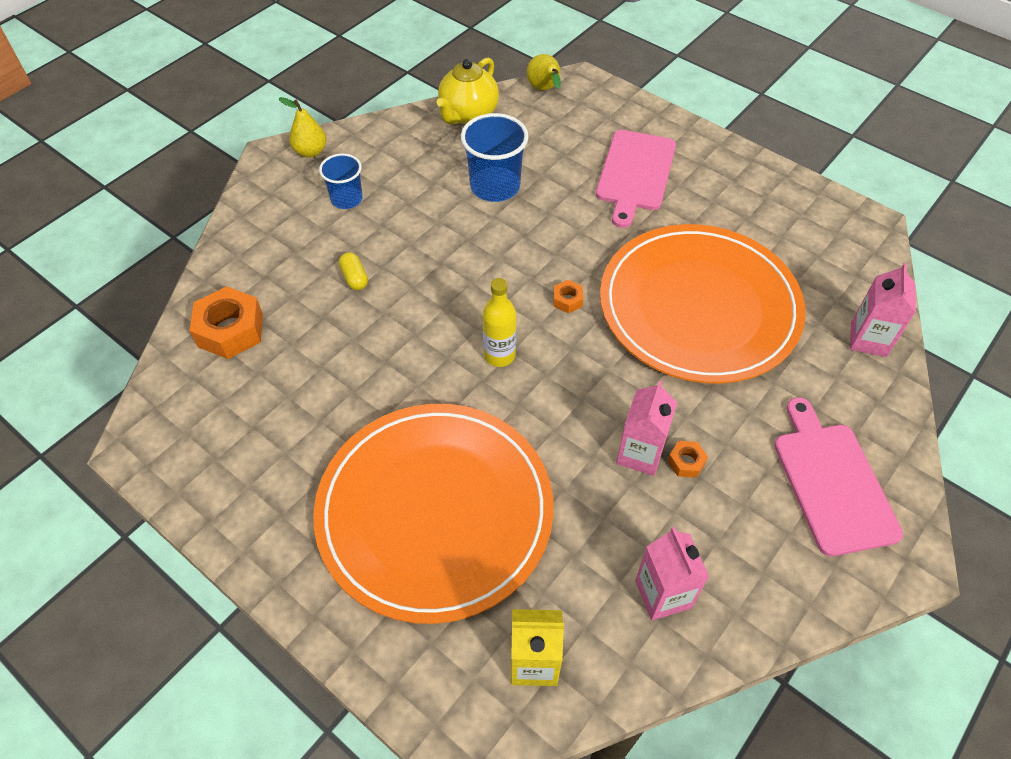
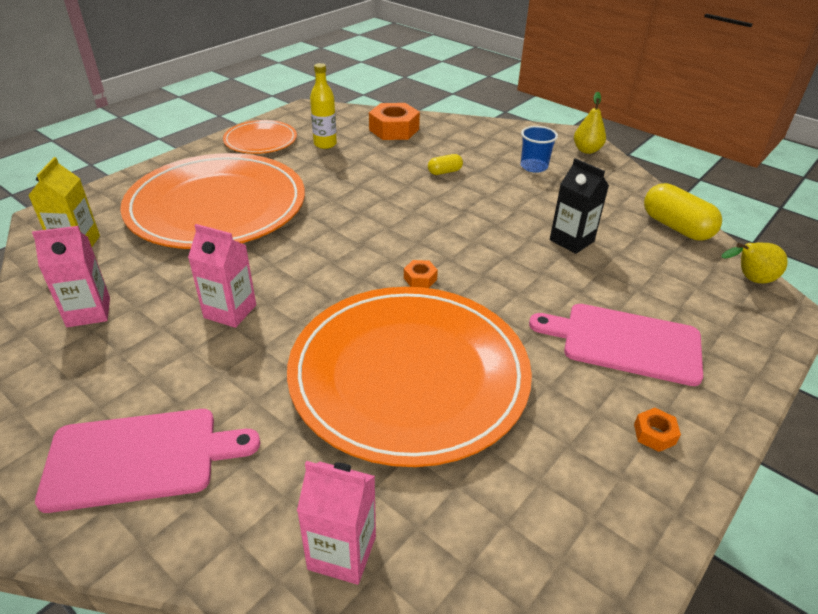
camera: 90 degrees right, 15 degrees down
(244, 493) = (260, 140): none -> orange plate
(468, 114) = (676, 227): yellow teapot -> yellow capsule
(495, 186) = (571, 240): blue cup -> black carton
(499, 355) = (357, 237): yellow bottle -> yellow bottle (325, 144)
(686, 462) = (210, 341): orange nut -> orange nut (654, 434)

